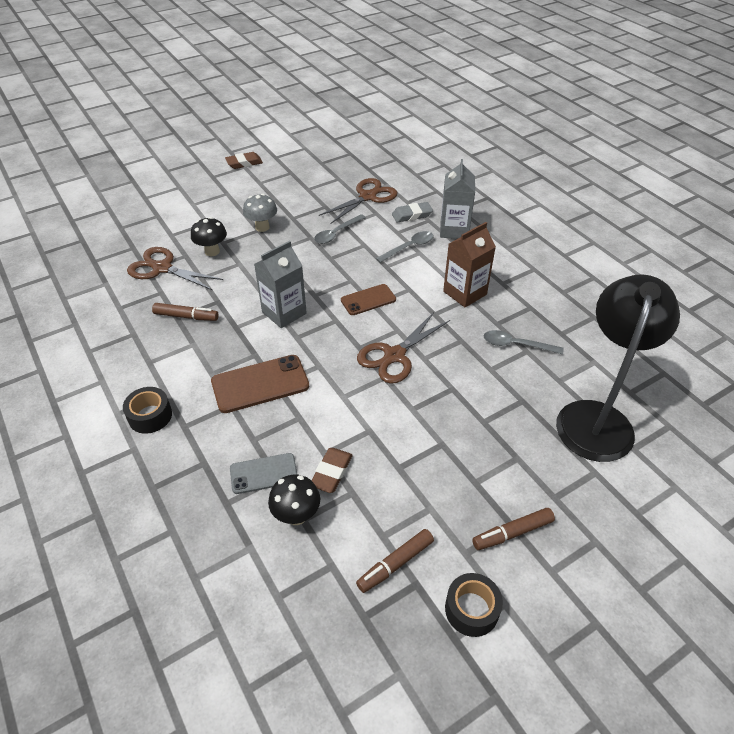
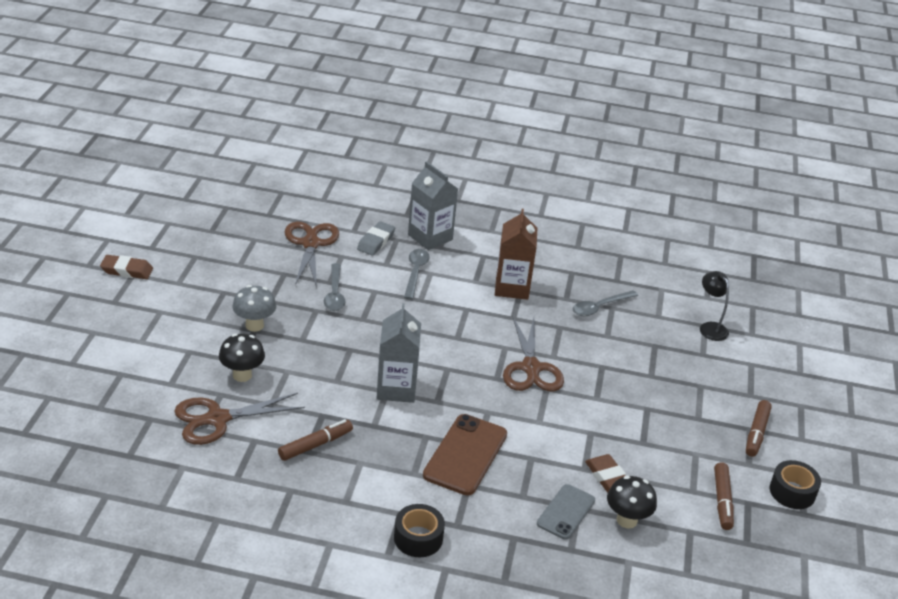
camera: 50 degrees left, 10 degrees down
(244, 163) = (127, 270): brown eraser -> brown eraser turned 75 degrees clockwise
(368, 300) = (448, 336): brown phone -> none
(597, 417) = (710, 327): black lamp -> black lamp, size x0.42

